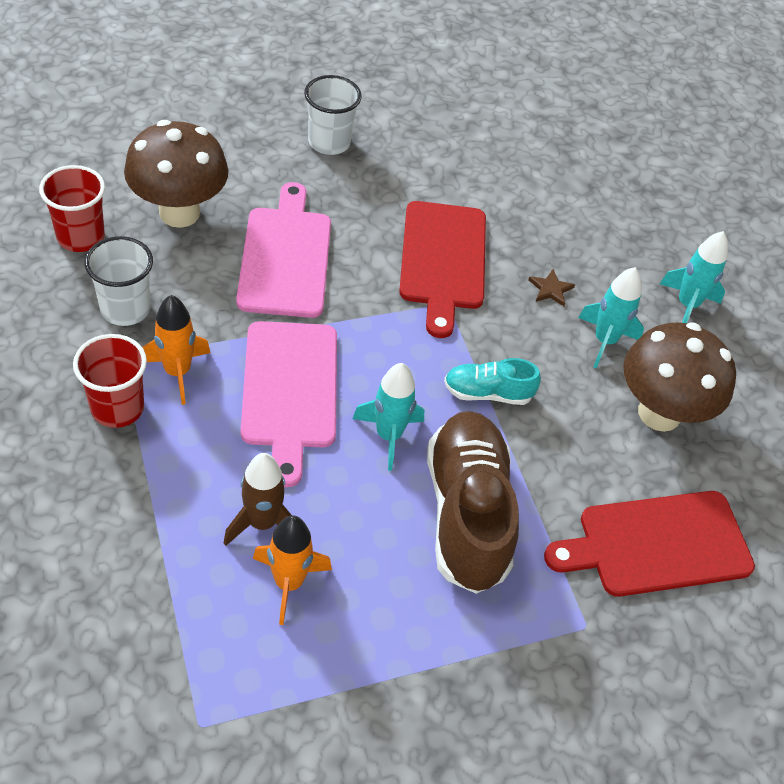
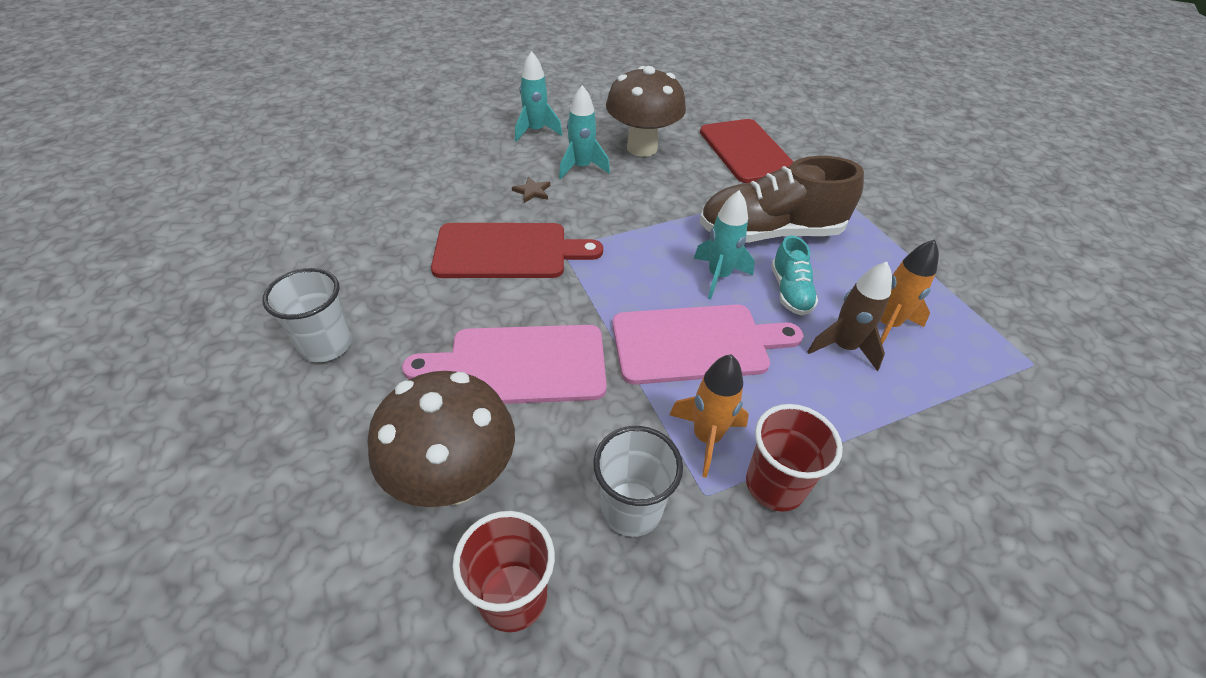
camera: 90 degrees left, 5 degrees down
(487, 393) = (653, 224): turquoise shoe -> turquoise shoe (790, 291)

